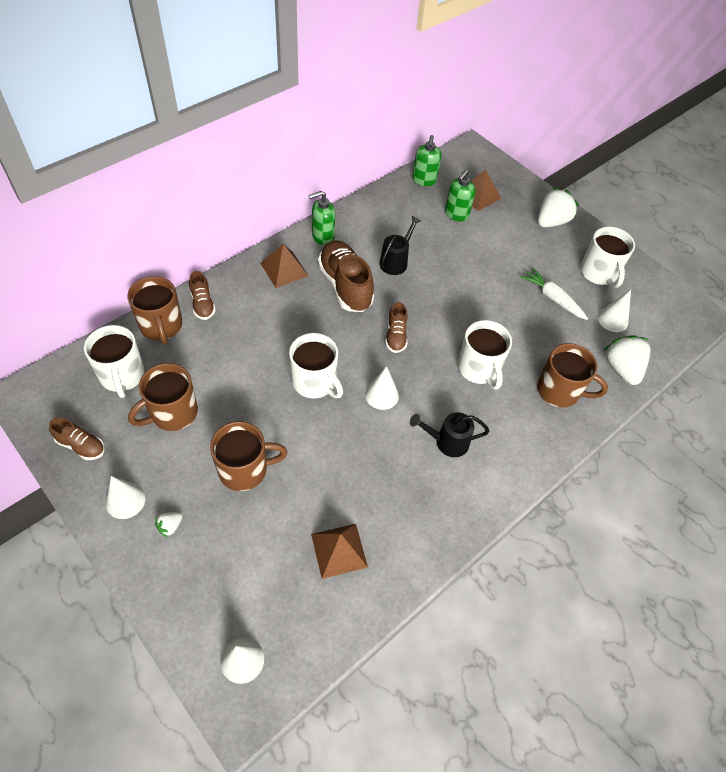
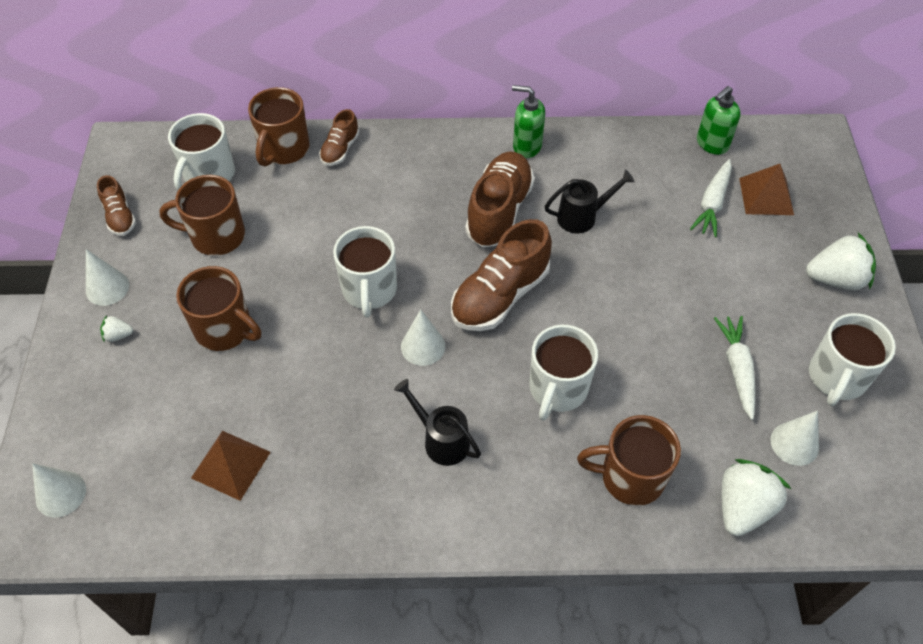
camera: 45 degrees right, 0 degrees up
(284, 269) = (452, 159): brown pyramid -> none
(396, 336) = (500, 296): brown shoe -> brown shoe, size x1.89
(456, 214) = (712, 203): green soap dispenser -> white carrot
(559, 391) = (630, 477): brown mug -> brown mug turned 120 degrees clockwise

